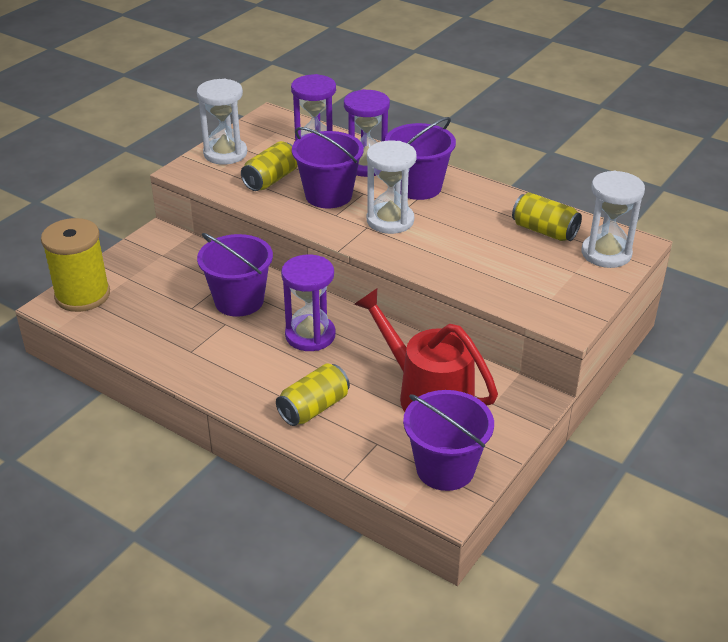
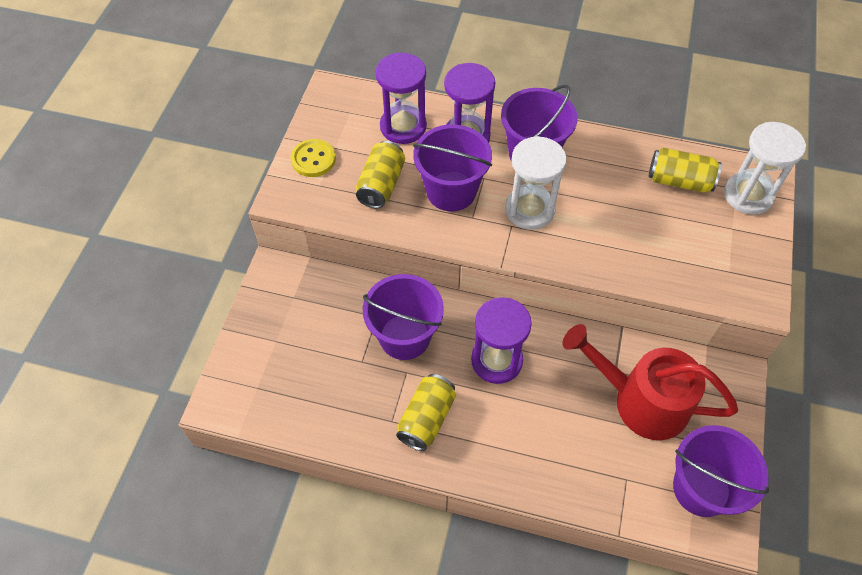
camera: 20 degrees left, 20 degrees up
(82, 295) = (240, 380): yellow spool -> none
(225, 153) = (313, 159): white hourglass -> yellow button
(314, 408) = (547, 455): yellow can -> yellow can (426, 418)

